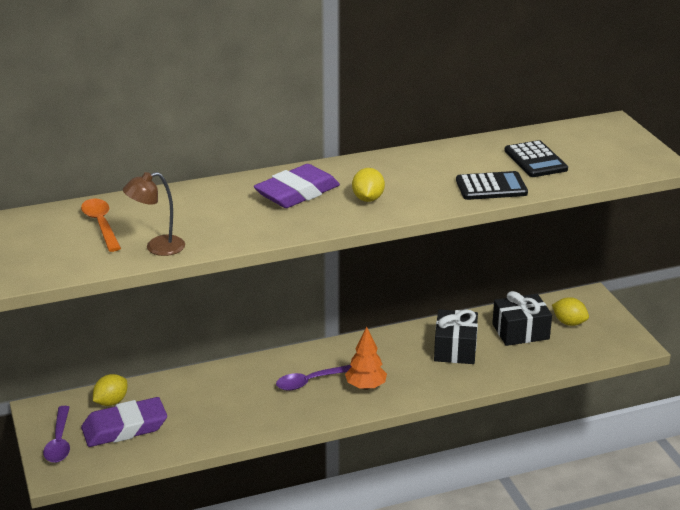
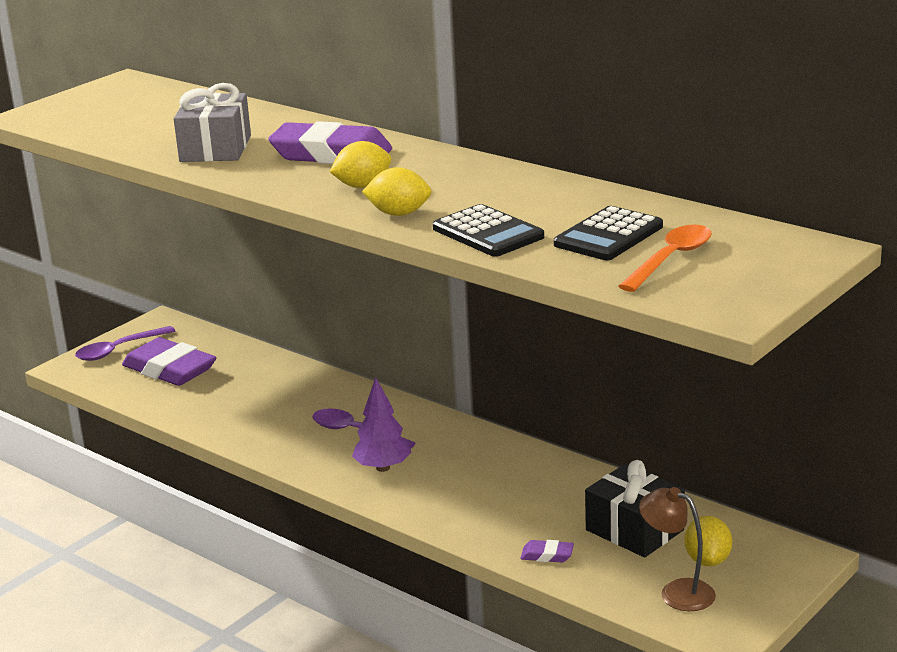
camera: 60 degrees right, 5 degrees down
(101, 224) = (156, 108): orange spoon -> orange spoon (671, 259)
(111, 402) = (206, 347): yellow lemon -> yellow lemon (399, 214)
(157, 248) = (134, 140): brown lamp -> brown lamp (677, 591)
(225, 225) = (215, 148): none -> grey gift
(365, 386) = (382, 468): orange tree -> purple tree
(455, 349) = (533, 497): black gift -> none
(518, 367) = (547, 555): none -> purple eraser

